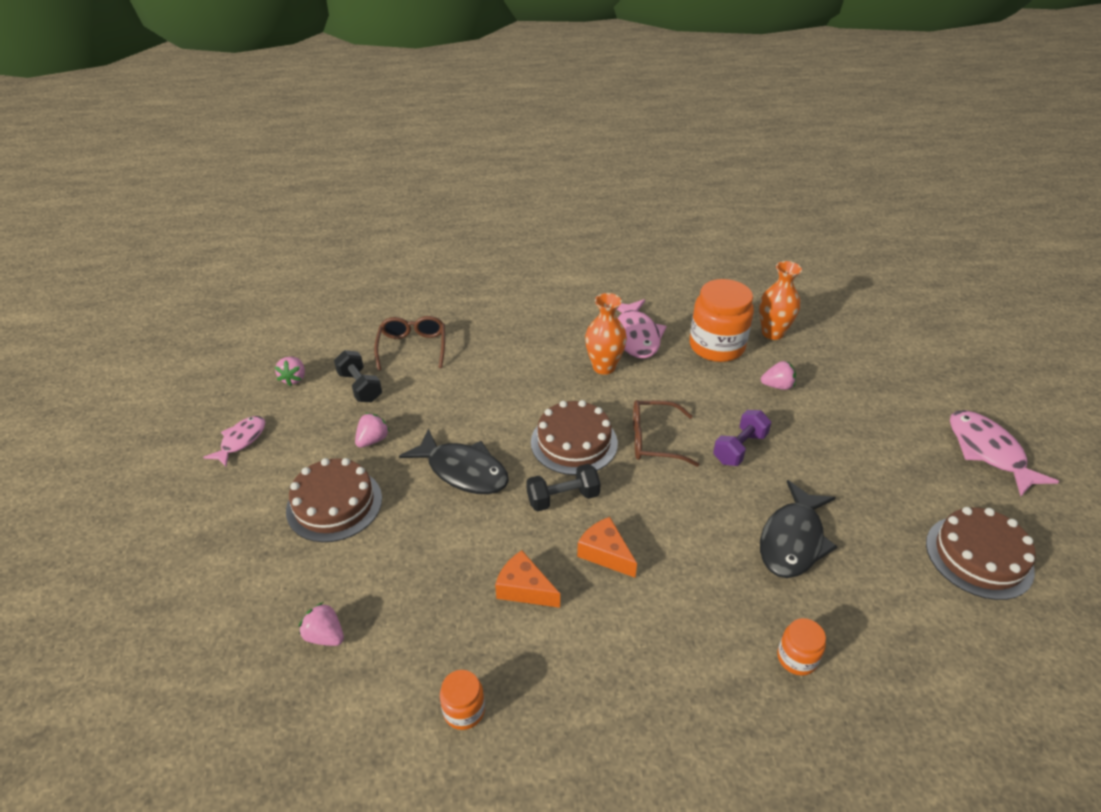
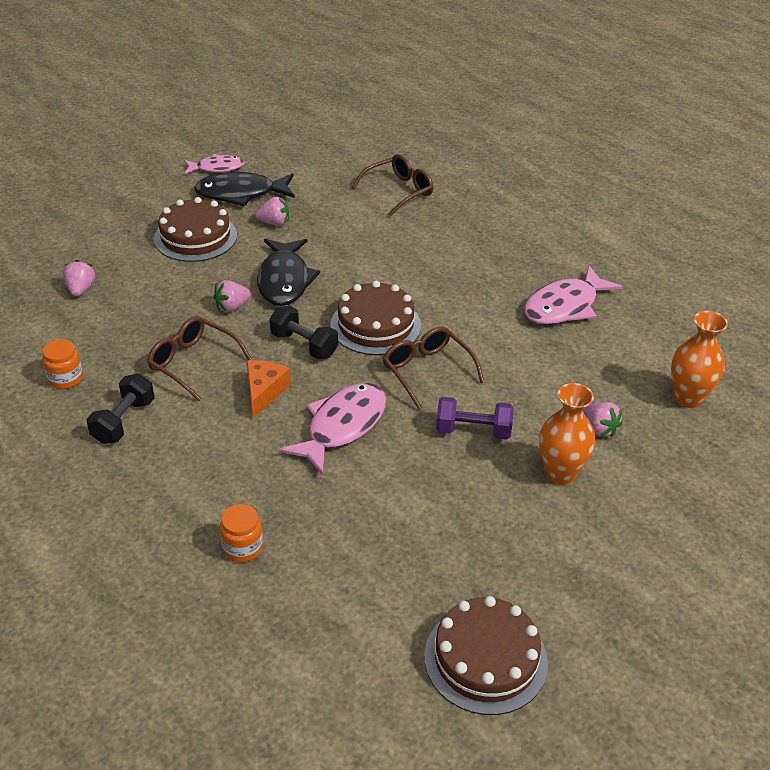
camera: 55 degrees right, 0 degrees up
(294, 379) = (301, 156): pink strawberry -> pink strawberry (232, 307)
(360, 387) = (324, 189): black dumbbell -> black dumbbell (124, 421)
(524, 589) = (192, 363): orange cheese -> brown glasses
(604, 367) = (494, 303): orange vase -> orange vase (560, 473)
(716, 346) = (614, 365): orange jar -> none
(793, 540) = (382, 505): black fish -> black fish (241, 194)
(988, 452) = (674, 636): pink fish -> pink fish (342, 426)

